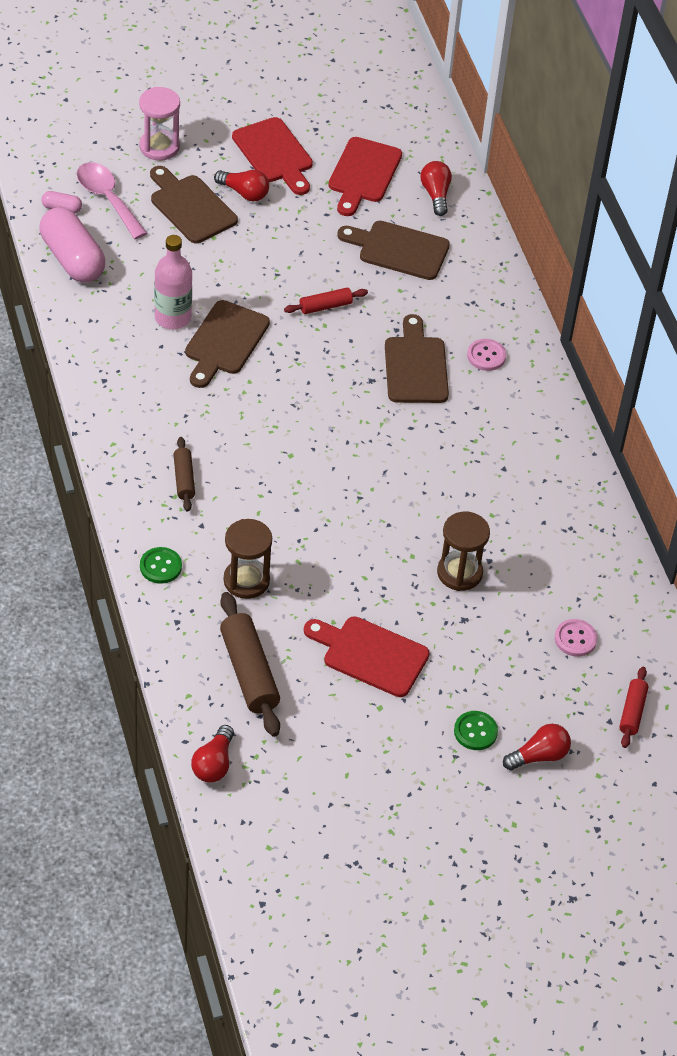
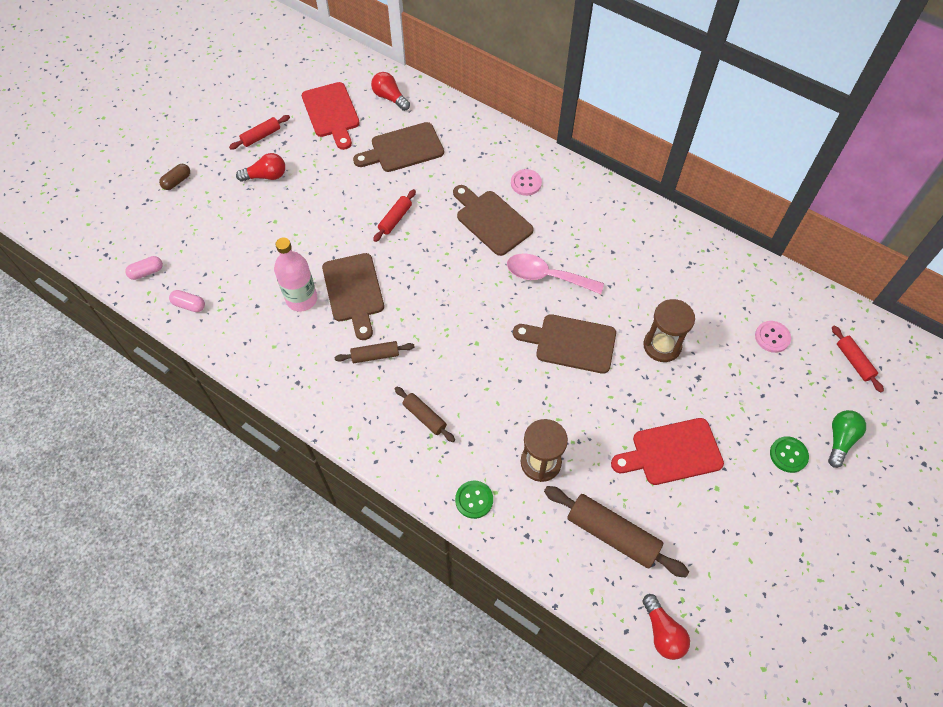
camera: 35 degrees left, 10 degrees up
(72, 259) = (189, 305): pink capsule -> pink capsule, size x0.45
(107, 199) = (174, 243): pink spoon -> pink spoon (546, 276)
(159, 147) = (177, 181): pink hourglass -> brown capsule
(190, 207) = (238, 210): brown cutting board -> brown cutting board (570, 343)
(191, 404) = (375, 355): none -> brown rolling pin
(274, 154) = (261, 136): red cutting board -> red rolling pin
(539, 756) = (840, 440): red light bulb -> green light bulb

